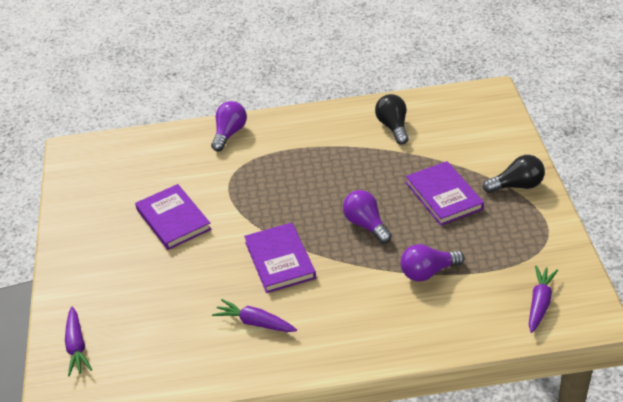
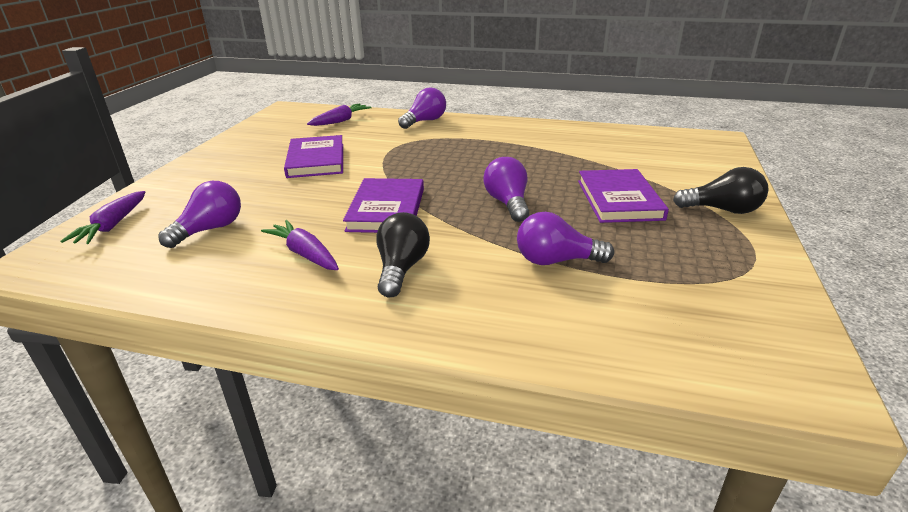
camera: 20 degrees right, 10 degrees down
(161, 324) = (210, 229): none -> purple light bulb
(393, 127) = (591, 143): black light bulb -> black light bulb (401, 269)
(539, 303) = (713, 338): purple carrot -> purple carrot (340, 121)

